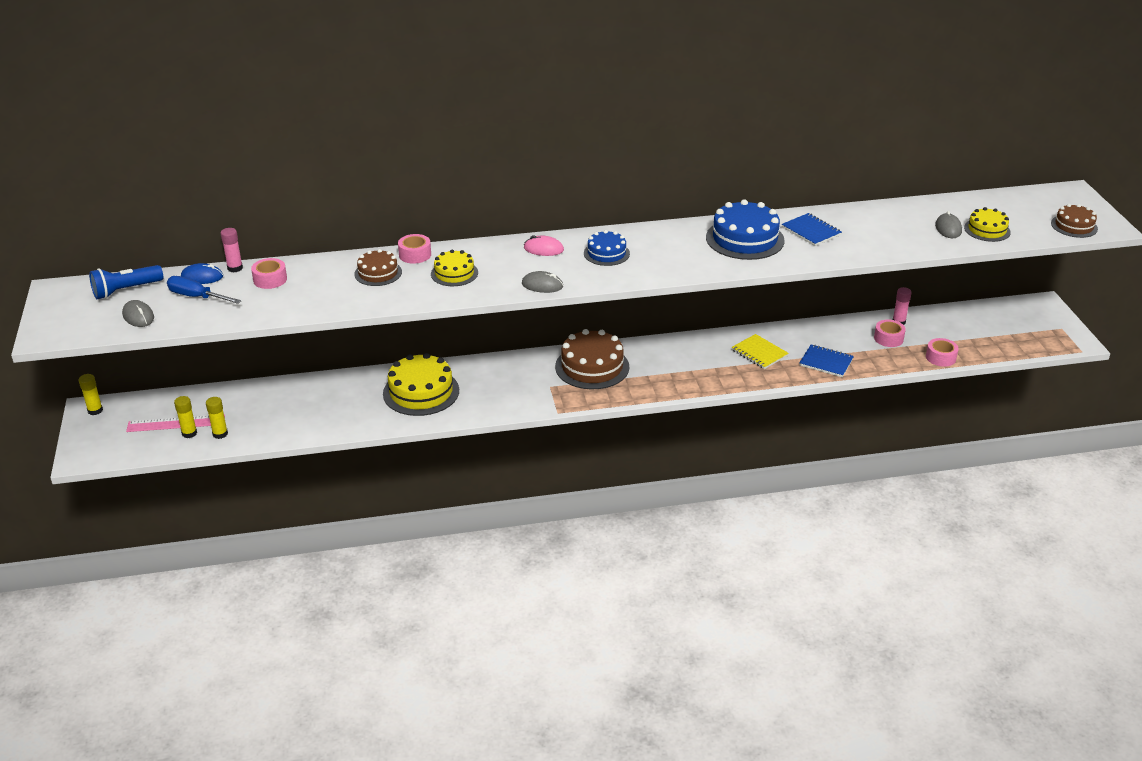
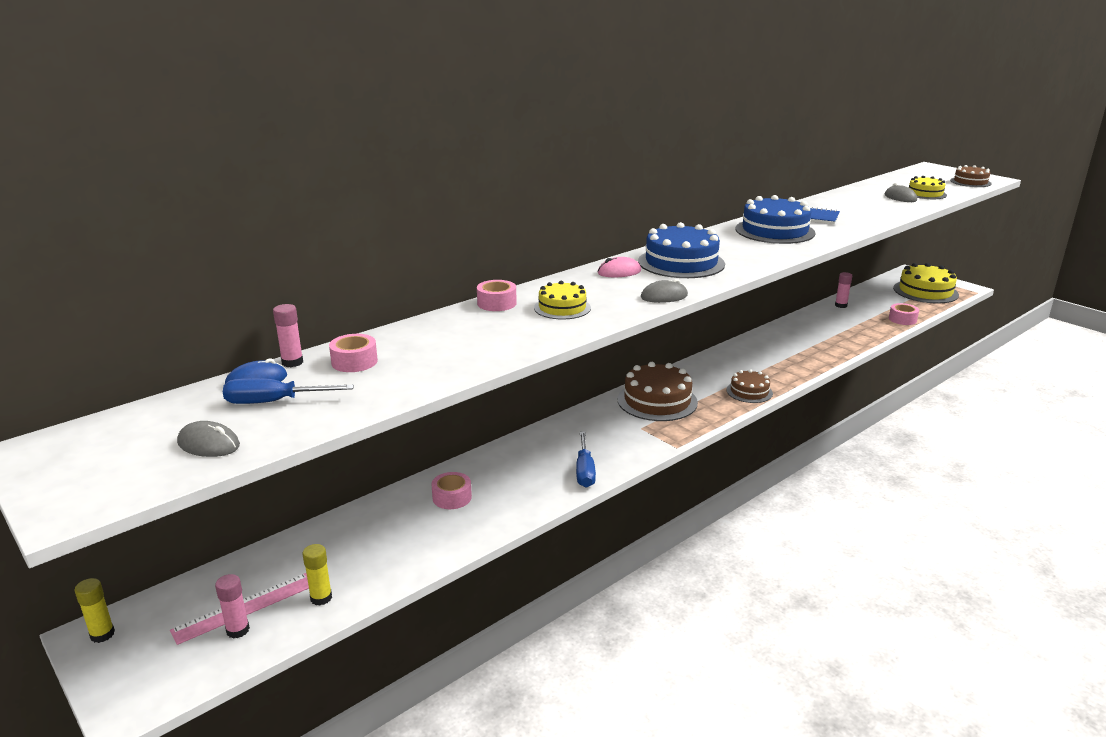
camera: 30 degrees left, 10 degrees down
(126, 290) = (155, 421): blue flashlight -> none
(162, 436) = (238, 630): none -> pink glue stick
(189, 433) = (276, 612): yellow glue stick -> none
(378, 273) = (478, 326): brown cake -> brown cake (749, 392)
(421, 392) = (519, 472): yellow cake -> yellow cake (925, 291)
(467, 407) = (584, 471): none -> blue screwdriver
(606, 253) = (681, 263): blue cake -> blue cake, size x1.72
(759, 353) = (776, 352): yellow notebook -> none
(826, 362) = (833, 344): blue notebook -> none
(888, 338) = (850, 317): pink tape -> pink tape (452, 497)

